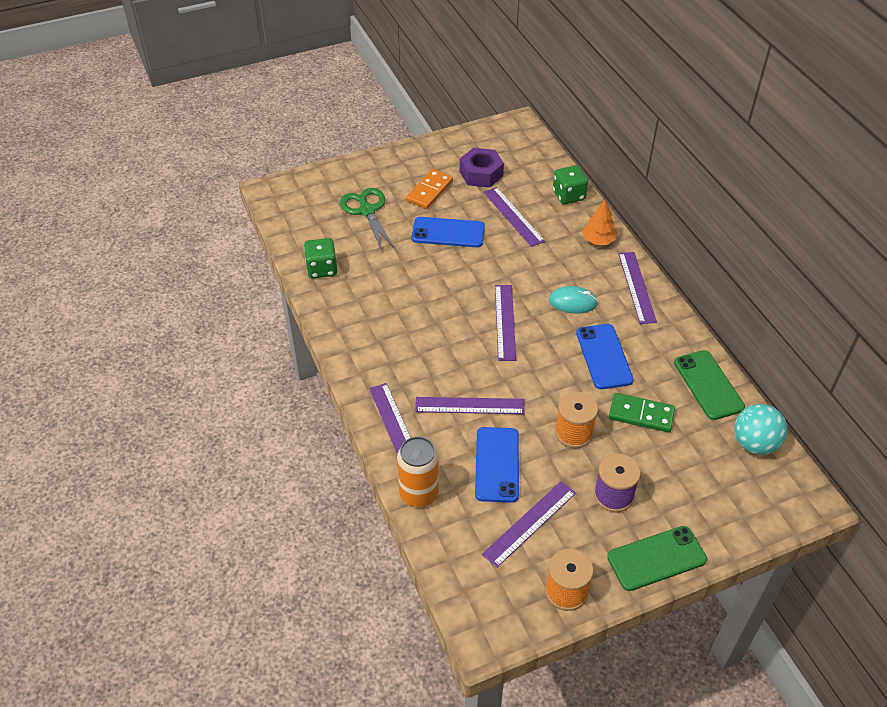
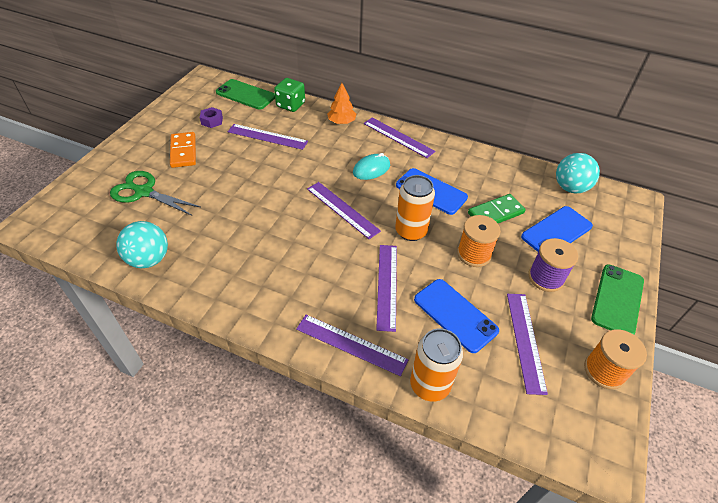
camera: 45 degrees left, 0 degrees up
(322, 269) = (149, 259): green dice -> turquoise ball
(448, 232) = (230, 172): blue phone -> blue phone (556, 231)
(469, 405) = (387, 285): purple ruler -> purple ruler turned 45 degrees counterclockwise
(481, 174) = (212, 121): purple nut -> purple nut, size x0.58
(541, 378) = (411, 231): none -> orange can
(708, 385) = (506, 170): green phone -> green phone (245, 95)

